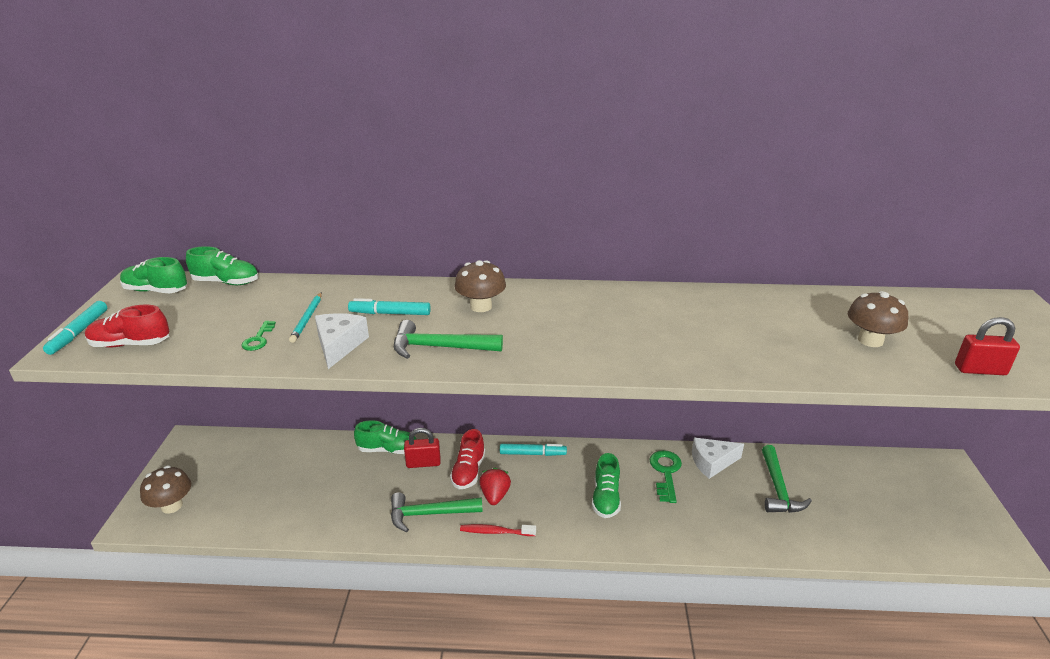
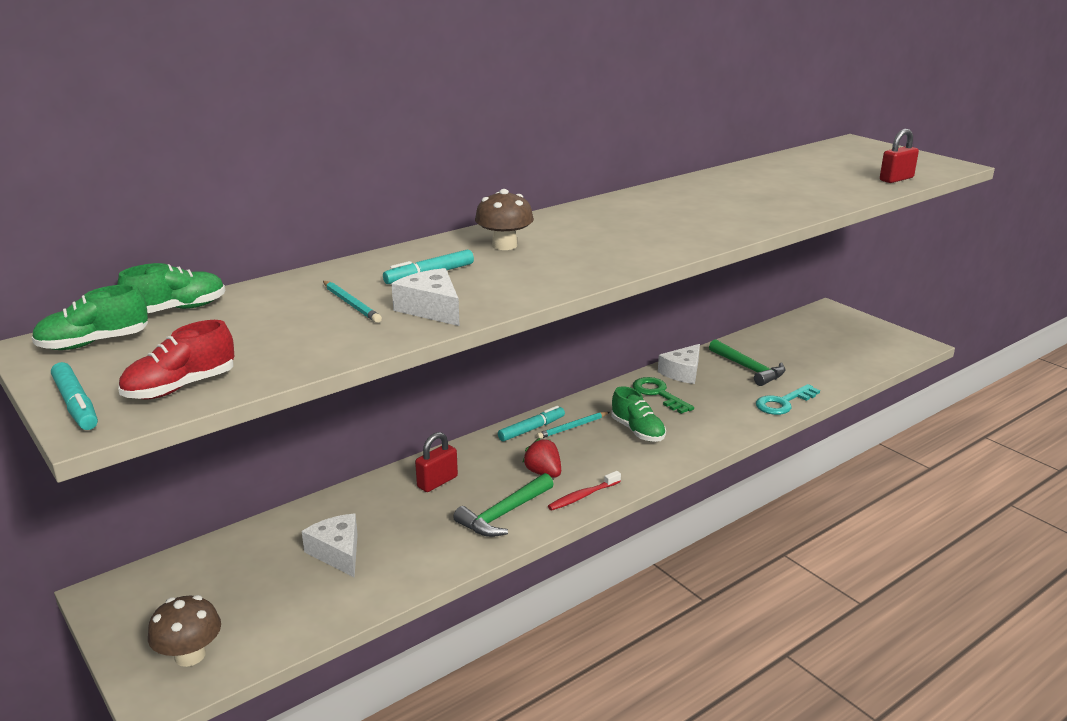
camera: 40 degrees left, 5 degrees down
(258, 339) = (333, 333): green key -> none
(310, 483) = (337, 552): none -> white cheese
(388, 449) = (382, 489): green shoe -> none
(439, 347) = (529, 280): green hammer -> none
(468, 471) = (492, 468): red shoe -> none
(562, 468) = (572, 427): none -> turquoise pencil
(767, 540) = (783, 403): none -> turquoise key
(870, 340) = (815, 183): brown mushroom -> none

